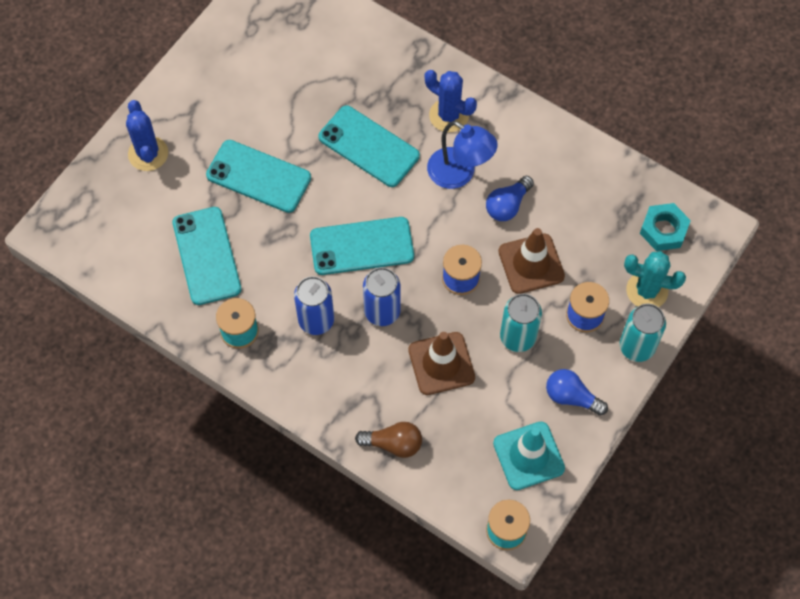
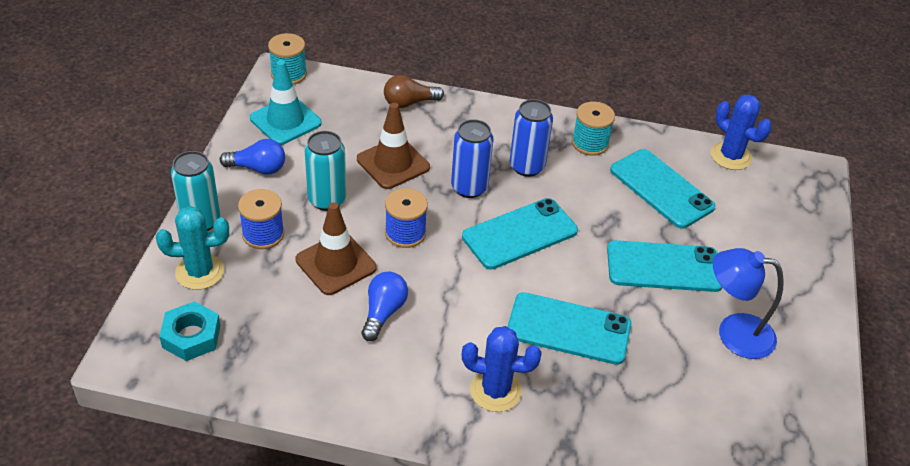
camera: 155 degrees right, 20 degrees down
(148, 154) = (787, 257): blue cactus -> blue cactus (730, 156)
(459, 174) = (452, 329): blue lamp -> blue lamp (734, 333)

